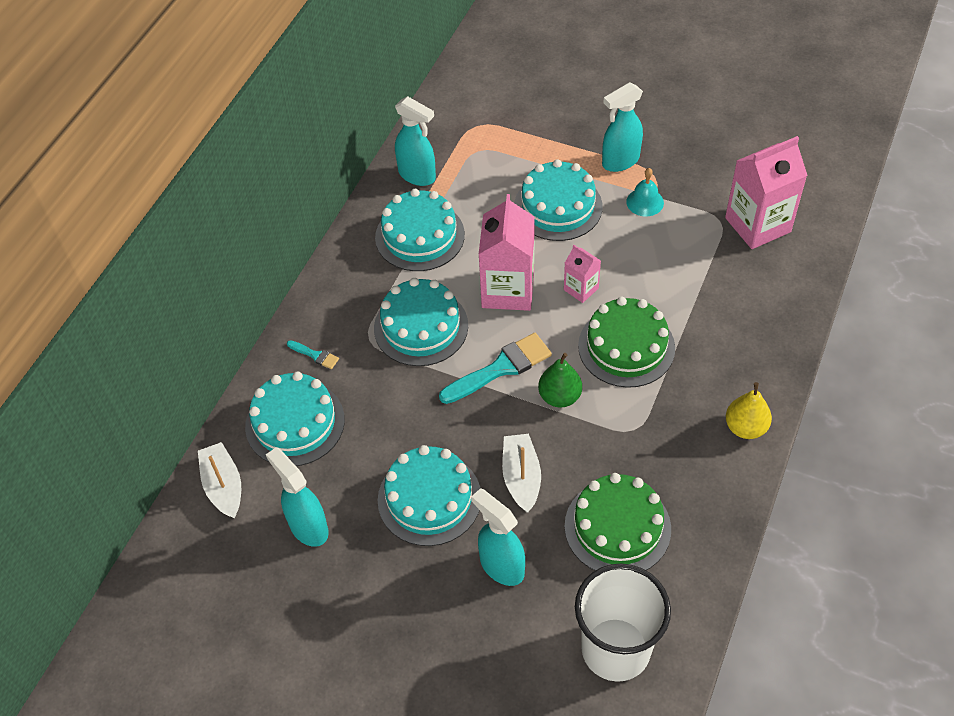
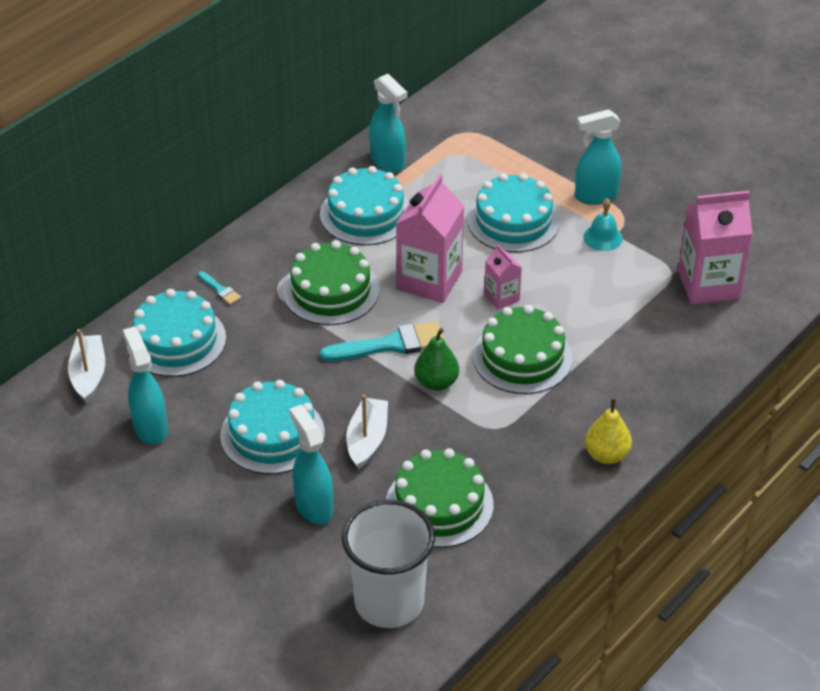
camera: 15 degrees right, 10 degrees down
(421, 327) = (331, 291): turquoise cake -> green cake

